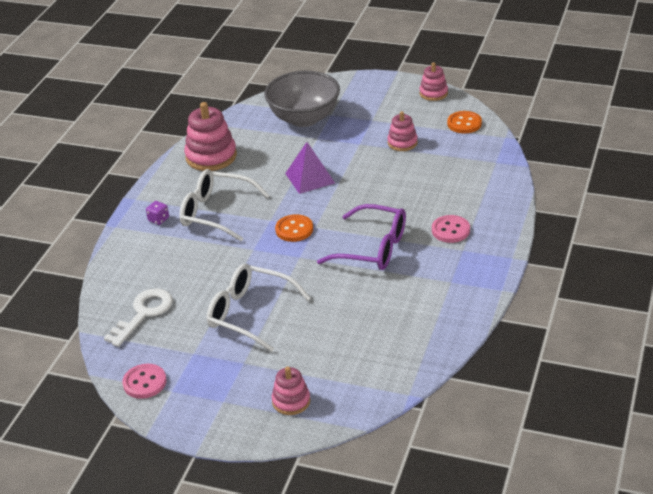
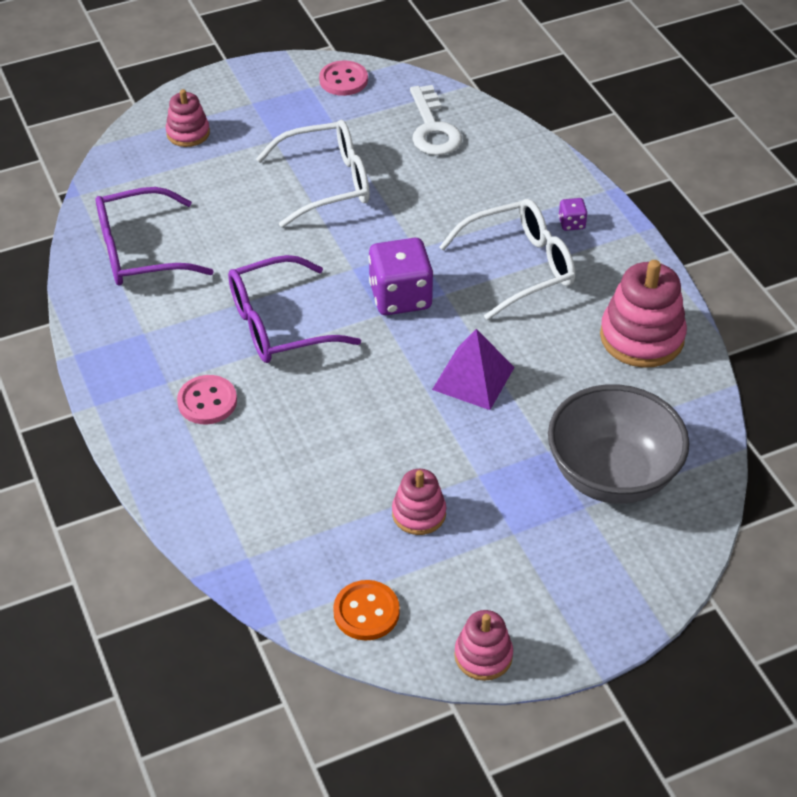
camera: 135 degrees right, 10 degrees up
(294, 229) = (400, 297): orange button -> purple dice
(408, 331) = (139, 252): none -> purple glasses

